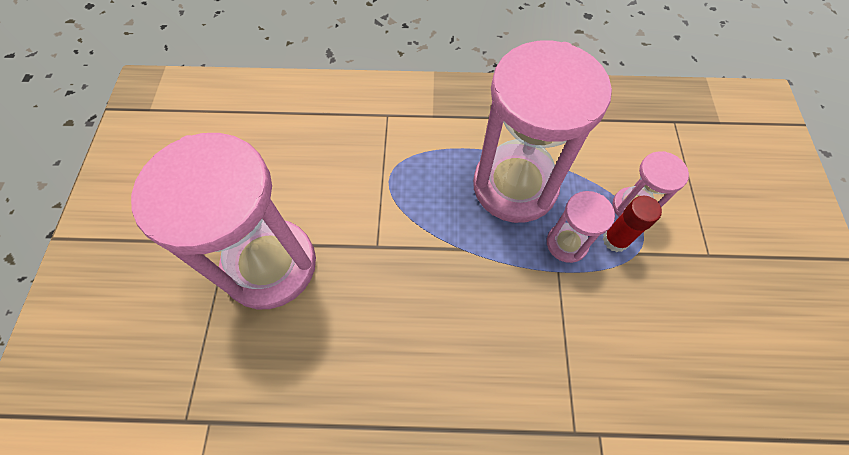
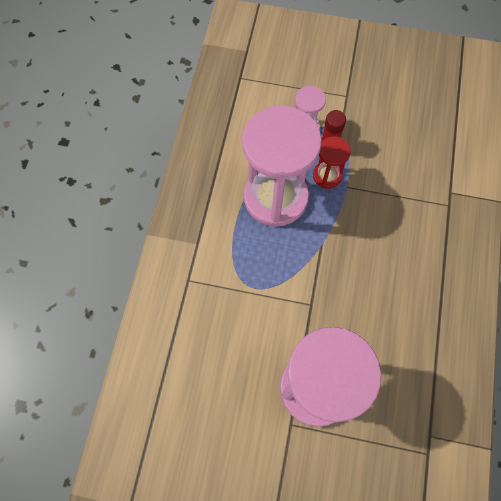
camera: 80 degrees left, 5 degrees up
(566, 243) = (327, 176): pink hourglass -> red hourglass

